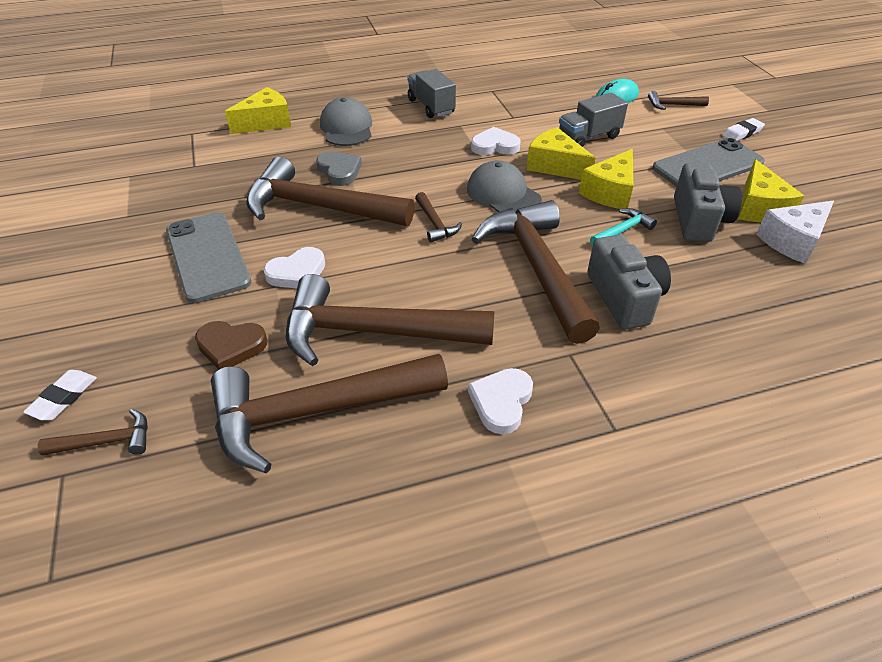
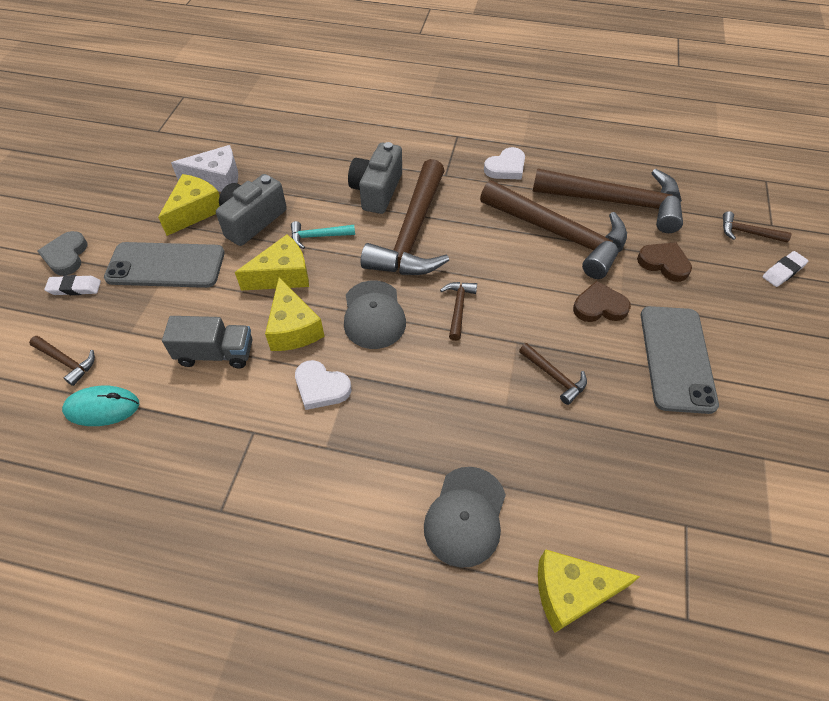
camera: 150 degrees left, 10 degrees up
(297, 273) = (599, 306): white heart -> brown heart
(320, 207) = (554, 377): brown hammer -> brown hammer, size x0.42
(339, 171) = (512, 426): grey heart -> grey heart (66, 256)
(431, 106) = (329, 511): grey truck -> none

